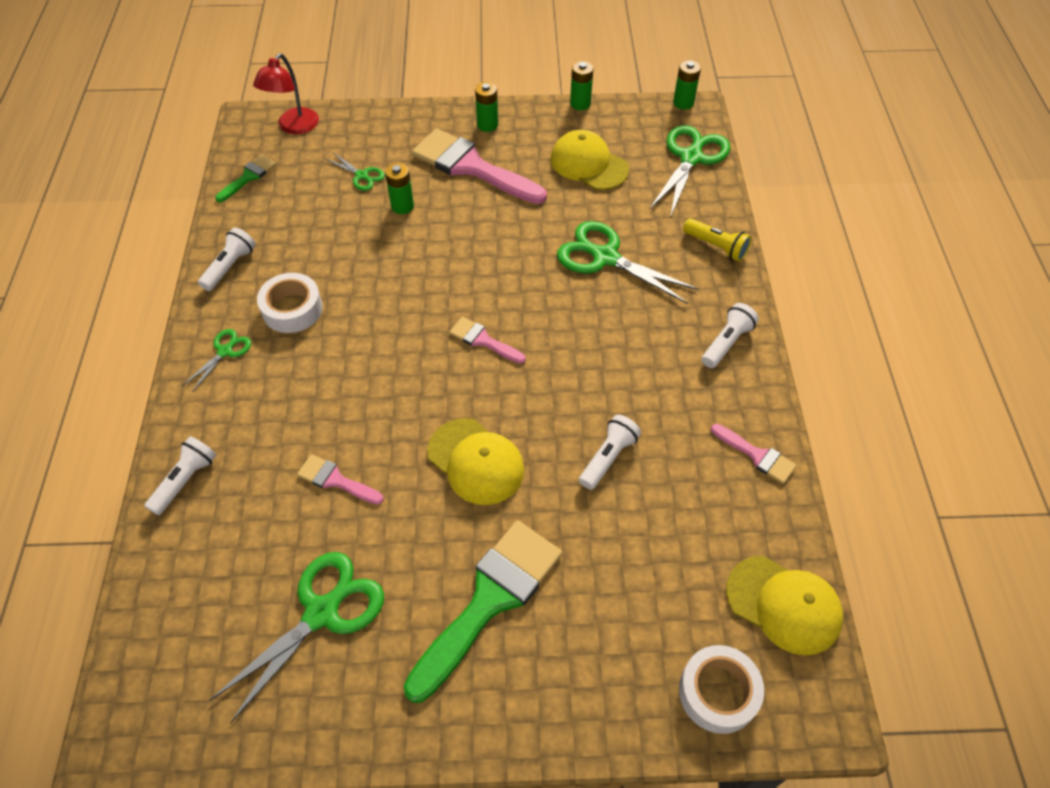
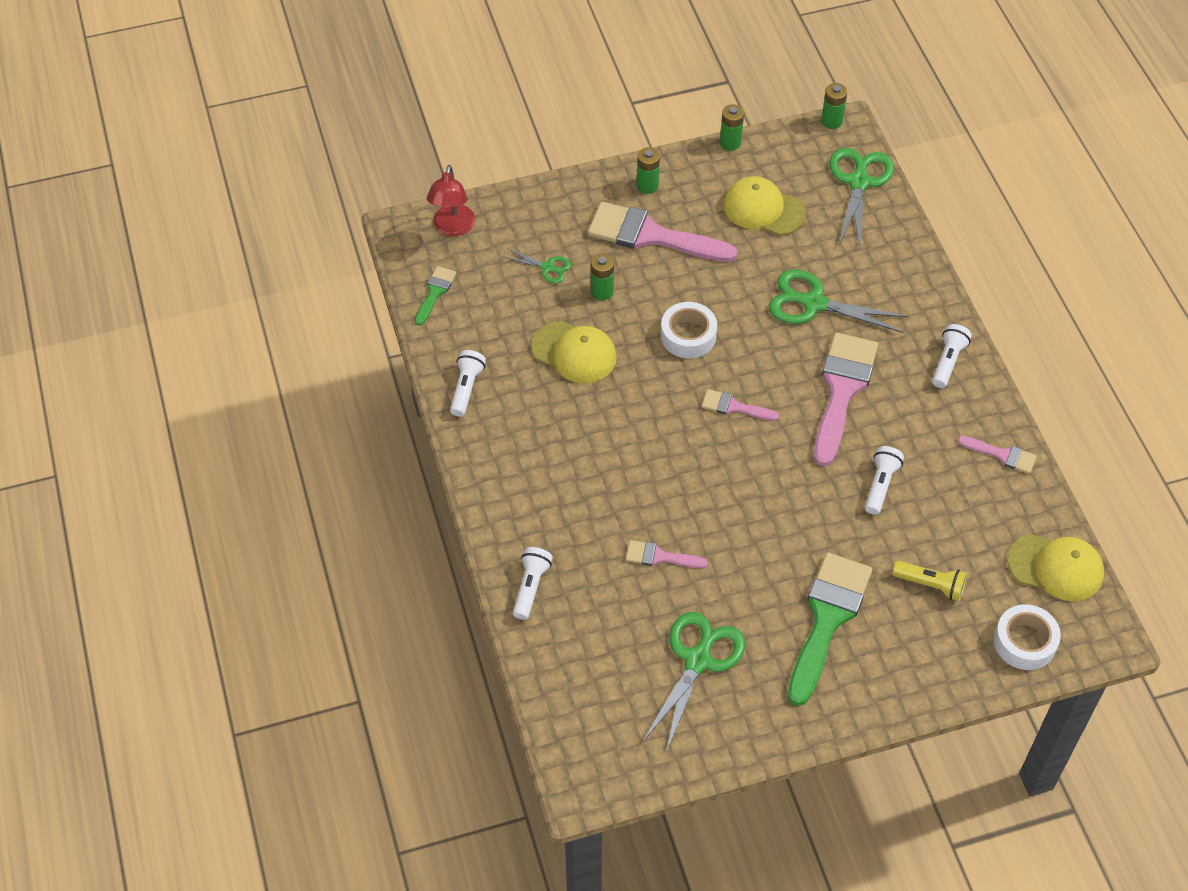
camera: 15 degrees left, 0 degrees up
(225, 351) = (505, 469): green scissors -> none
(292, 309) = (547, 416): white tape -> white tape (688, 336)
(476, 461) = (771, 514): yellow cap -> yellow cap (574, 352)
(602, 348) = (842, 390): none -> pink brush
(716, 247) = (911, 271): yellow flashlight -> yellow flashlight (930, 585)

